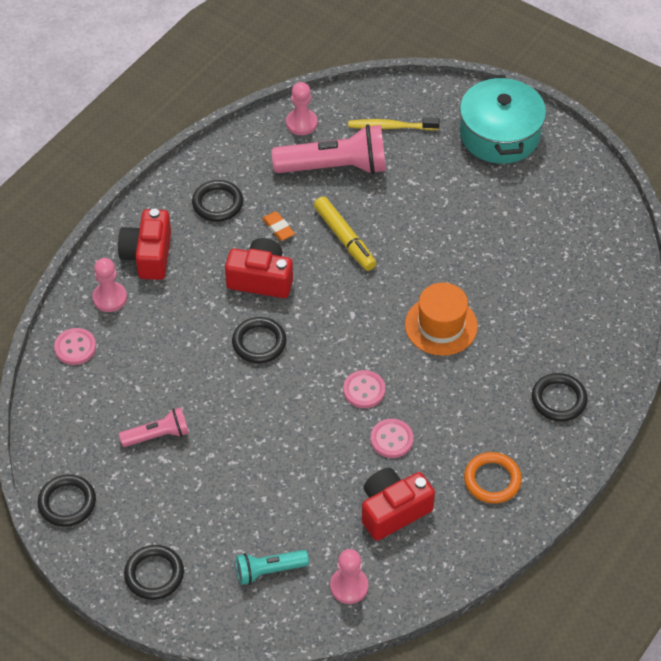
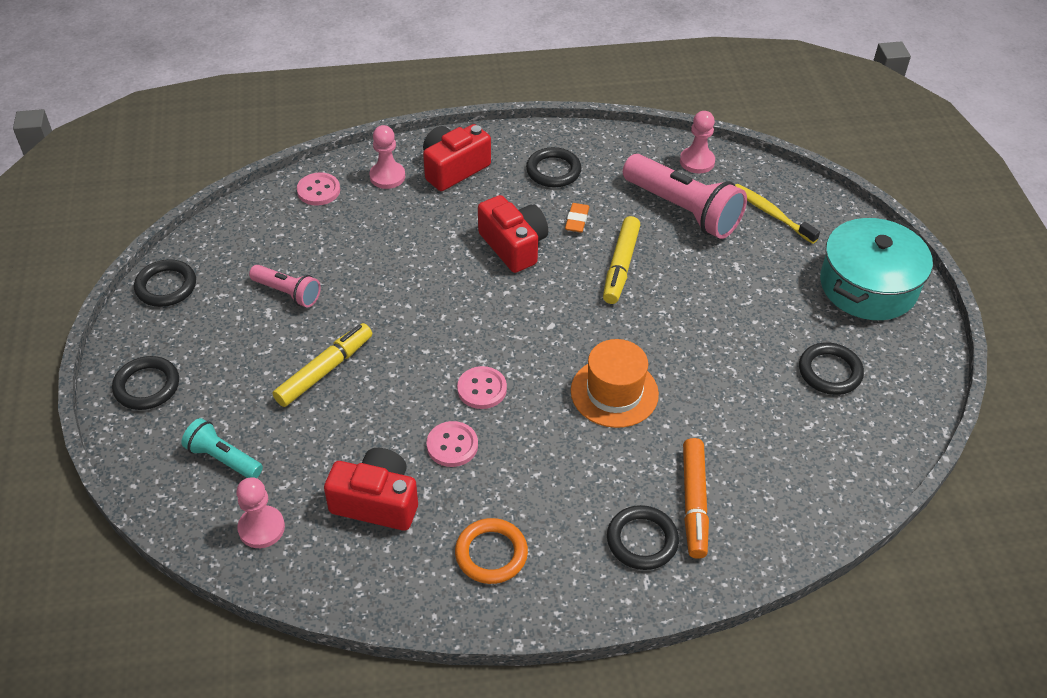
camera: 45 degrees right, 5 degrees down
(254, 463) = (324, 371): none -> yellow marker
(259, 342) = (449, 288): black ring -> black ring (830, 372)
(559, 353) = (694, 502): none -> orange marker

